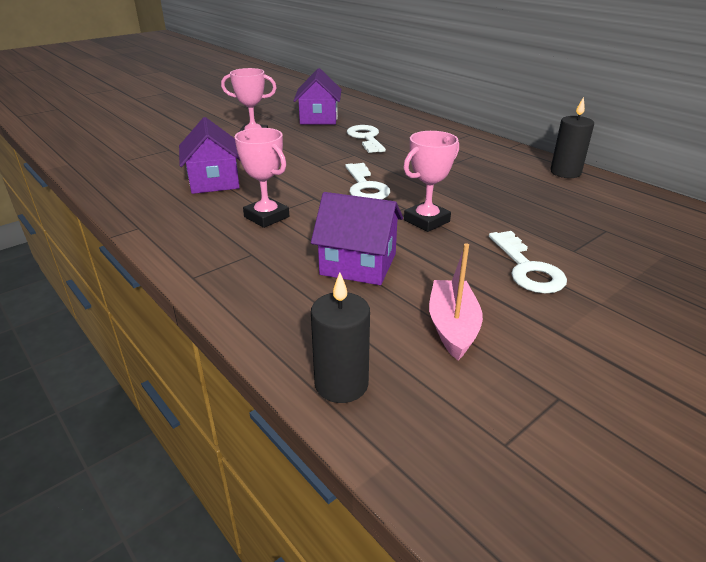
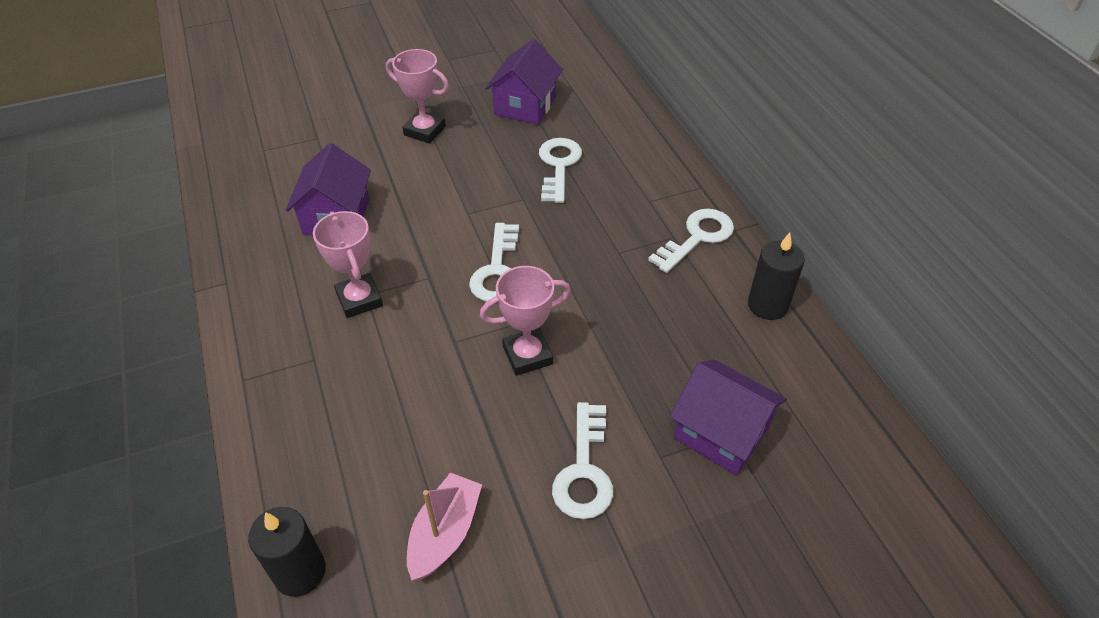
camera: 20 degrees right, 15 degrees up
(358, 264) = (410, 408): purple house -> purple house (721, 433)
(489, 153) = (697, 237): none -> white key

